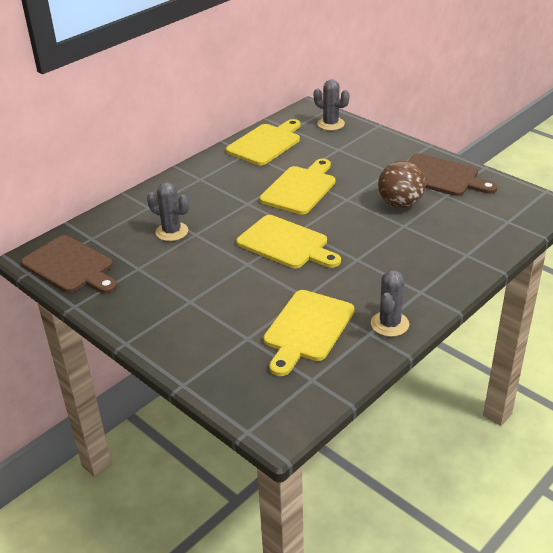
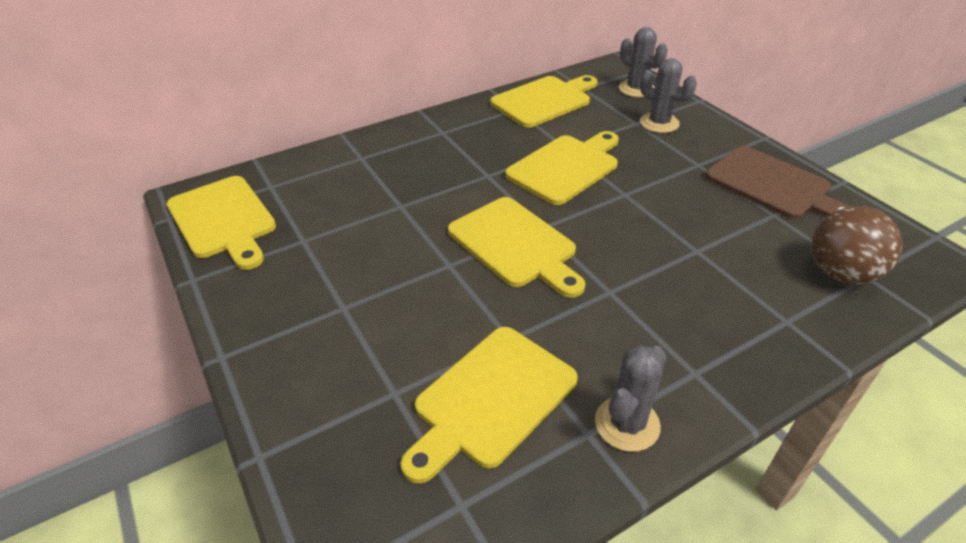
camera: 15 degrees right, 5 degrees up
(70, 266) = (223, 220): brown cutting board -> yellow cutting board
(172, 232) = (373, 196): grey cactus -> grey cactus (659, 123)
(400, 204) = (700, 215): brown ball -> brown ball (840, 273)

